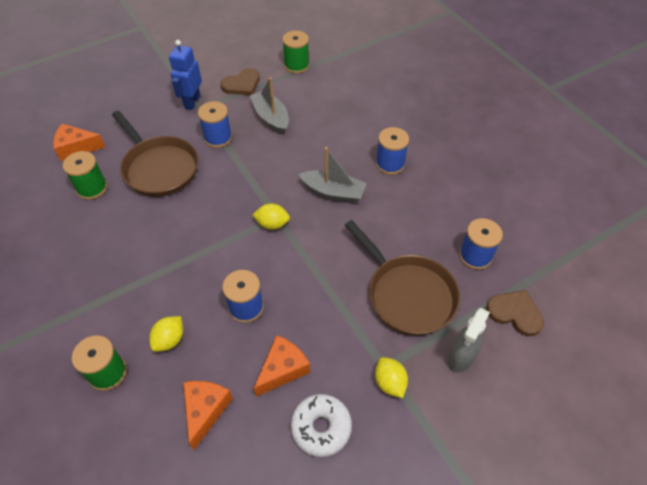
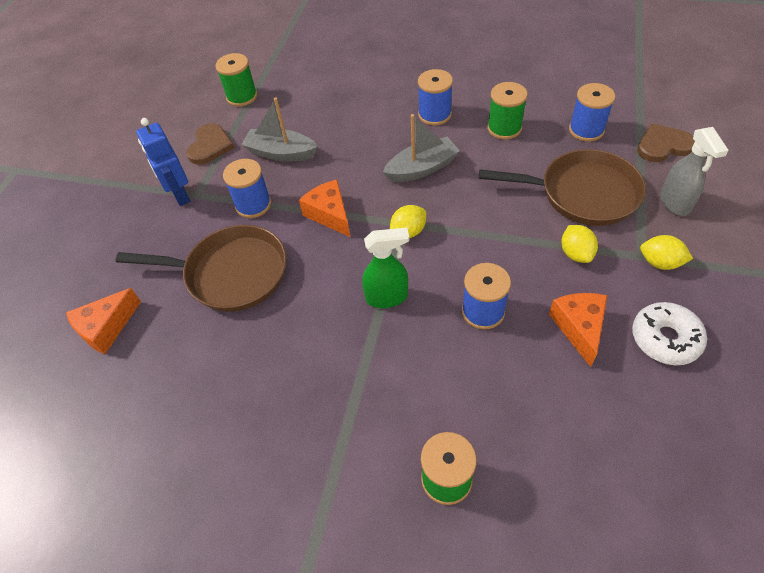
camera: 40 degrees left, 0 degrees up
(92, 188) = (183, 348): green spool -> green spool (504, 128)
(170, 340) = (459, 397): yellow lemon -> yellow lemon (576, 253)
(205, 410) = (570, 417): orange cheese -> orange cheese (329, 214)
(211, 251) = (387, 297): none -> green spray bottle

